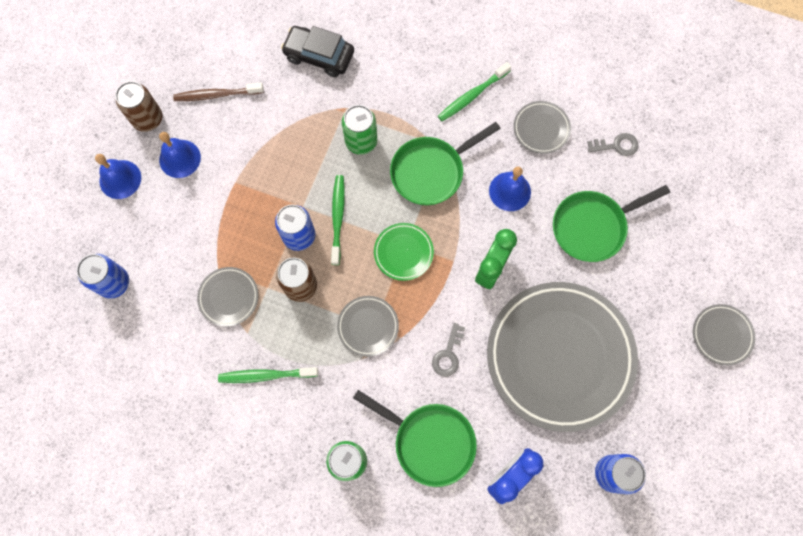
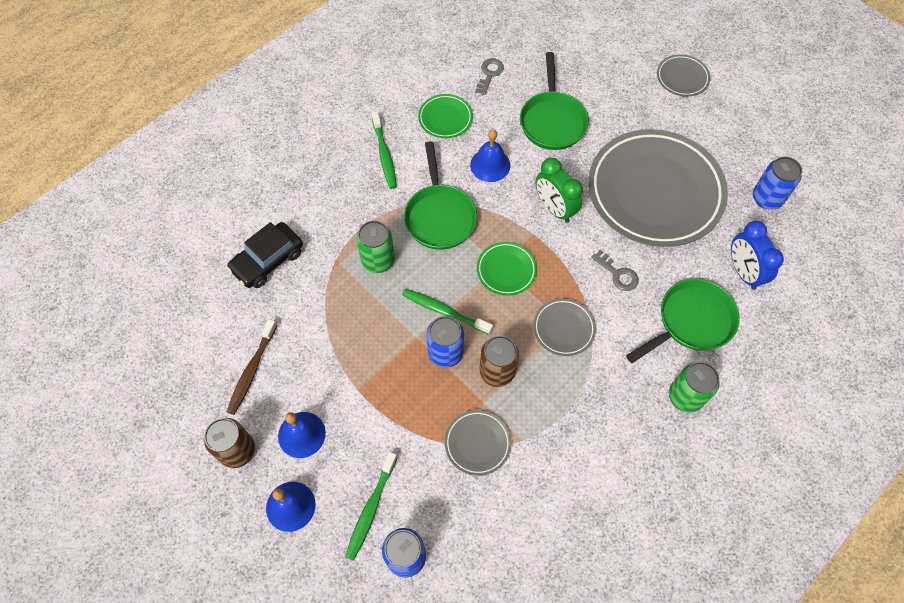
camera: 65 degrees left, 10 degrees down
(266, 375) = (573, 439): green toothbrush -> green toothbrush (371, 509)
(541, 129) = (445, 118): grey plate -> green plate

